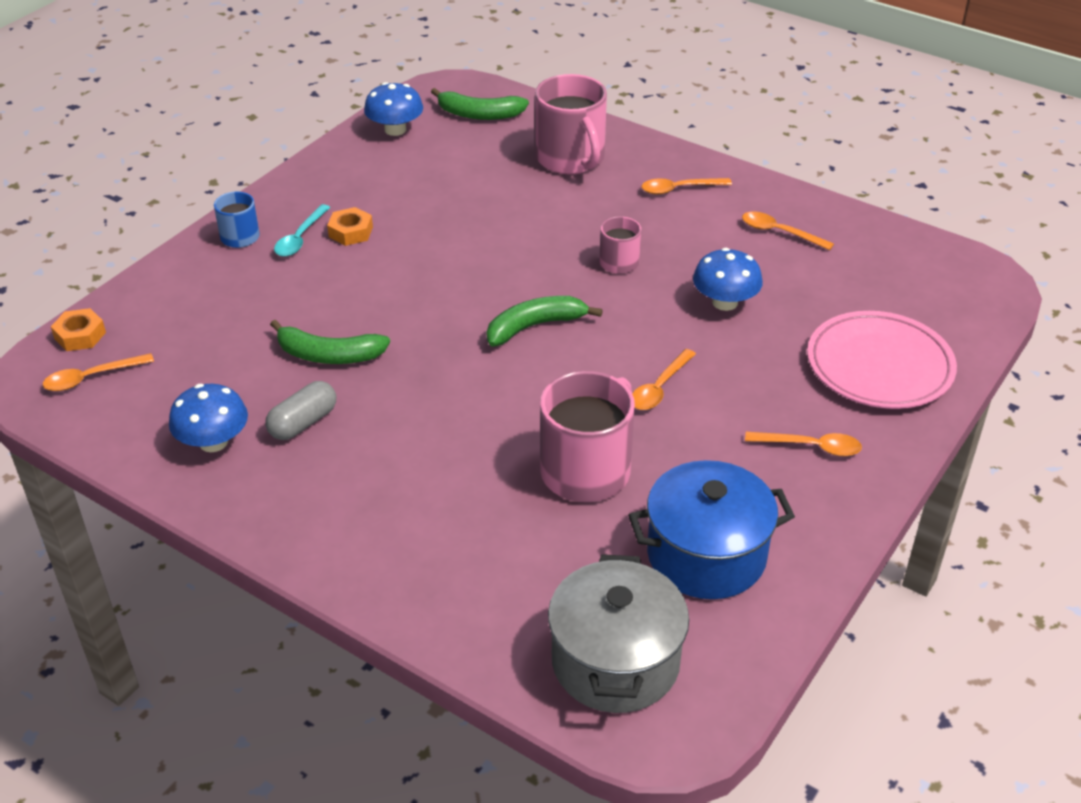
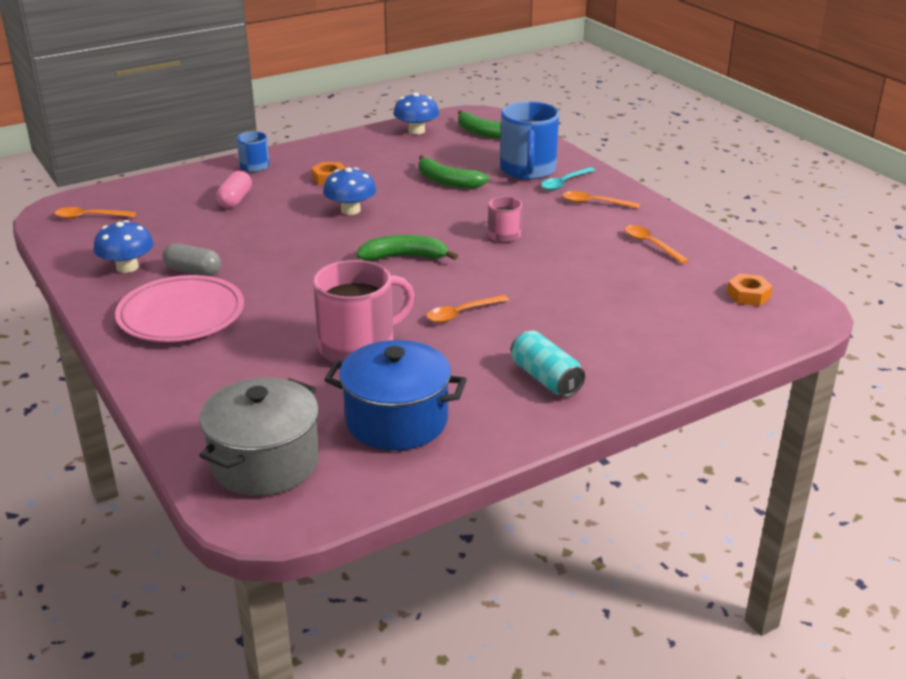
camera: 25 degrees right, 10 degrees down
(80, 335) = (105, 194): orange nut -> orange nut (748, 295)
(261, 297) = (235, 200): none -> pink capsule
(300, 238) = (293, 175): turquoise spoon -> turquoise spoon (564, 183)
(303, 423) = (193, 271): grey capsule -> grey capsule turned 45 degrees clockwise
(328, 355) = (247, 240): green banana -> green banana (447, 181)
(571, 158) = (528, 170): pink mug -> blue mug
(725, 302) = (564, 276): blue mushroom -> blue mushroom (350, 210)
(810, 447) = (546, 378): orange spoon -> turquoise can
(879, 366) = (654, 344): pink plate -> pink plate (181, 315)

